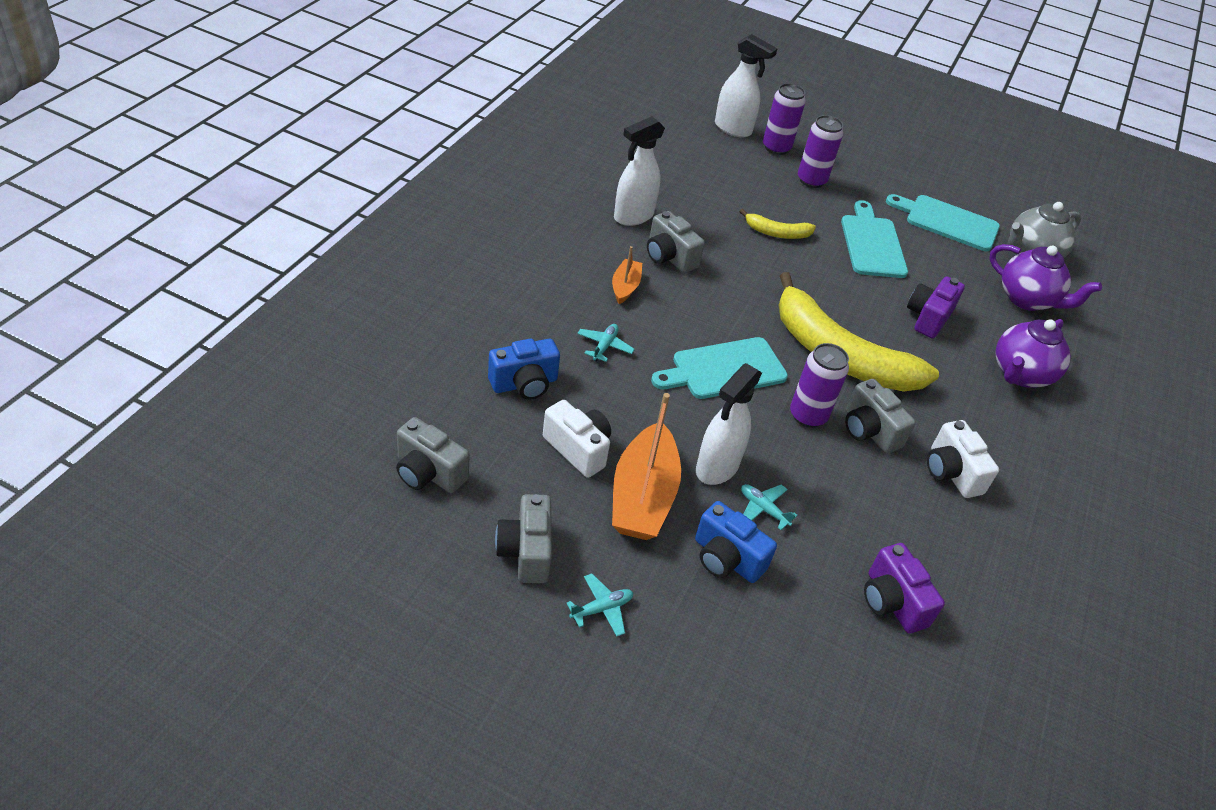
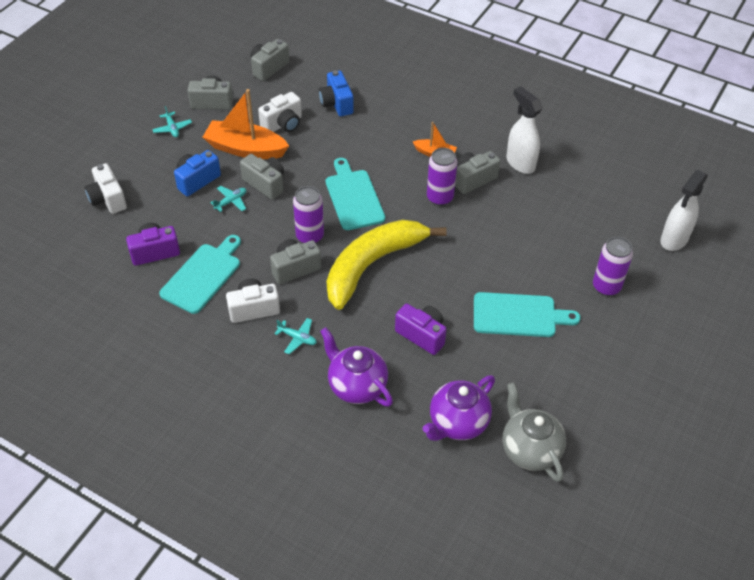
camera: 100 degrees right, 5 degrees up
(604, 346) = (372, 140): turquoise plane -> turquoise plane (297, 338)
(717, 467) = (265, 184): white spray bottle -> grey camera
(776, 148) = (653, 268): purple can -> purple can (440, 197)
(777, 233) = (519, 249): yellow banana -> none
(797, 691) = (108, 199): none -> white camera
(947, 222) = (567, 386): turquoise cutting board -> turquoise cutting board (203, 276)

